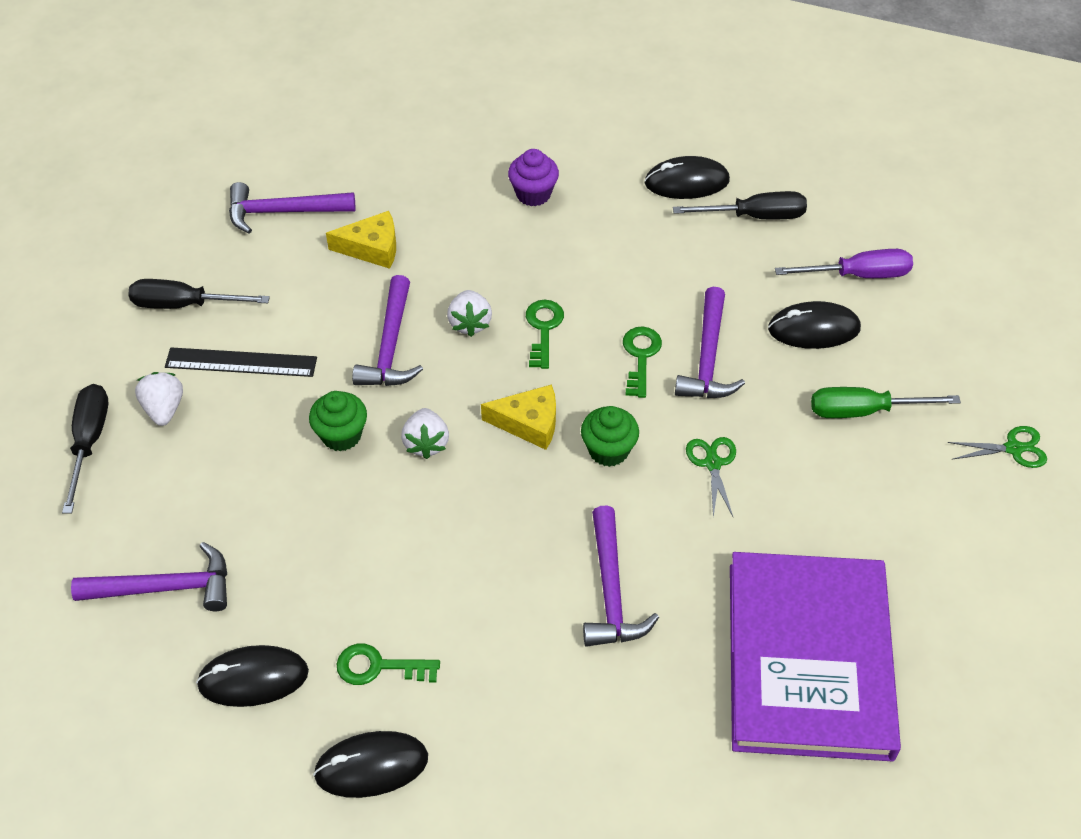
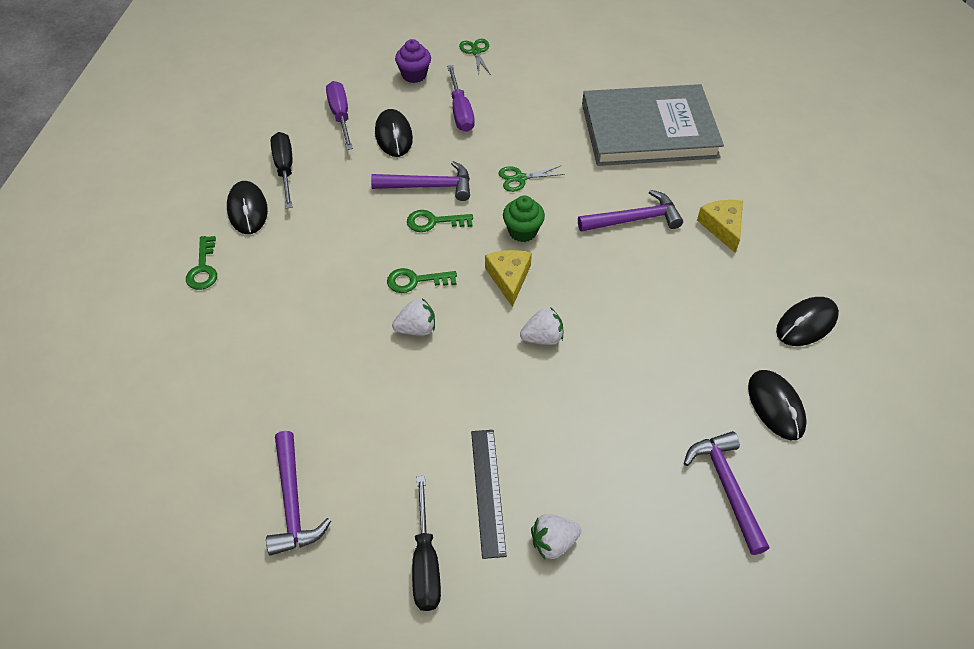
camera: 100 degrees left, 0 degrees up
(89, 442) = (605, 598): black screwdriver -> none
(341, 435) = (548, 396): green cupcake -> none
(371, 766) = (806, 324): black mouse -> black mouse turned 75 degrees clockwise
(372, 248) = (337, 415): yellow cheese -> yellow cheese (722, 227)
(378, 667) = (736, 333): green key -> green key (203, 268)
(390, 345) = (449, 379): purple hammer -> none
(533, 194) = (263, 306): purple cupcake -> purple cupcake (414, 75)
(808, 659) = (649, 130): purple book -> grey book
(864, 411) = (460, 111): green screwdriver -> purple screwdriver

